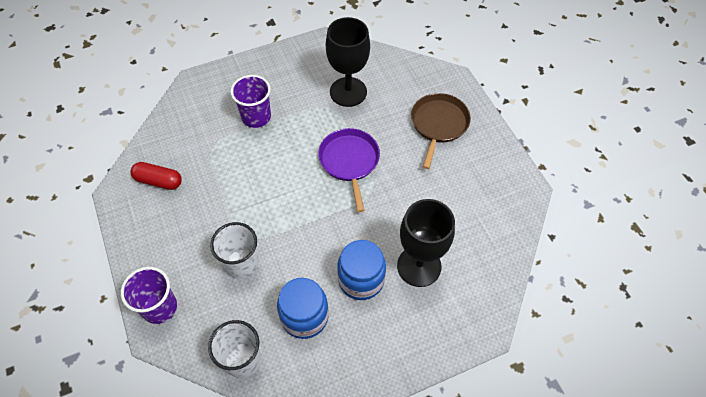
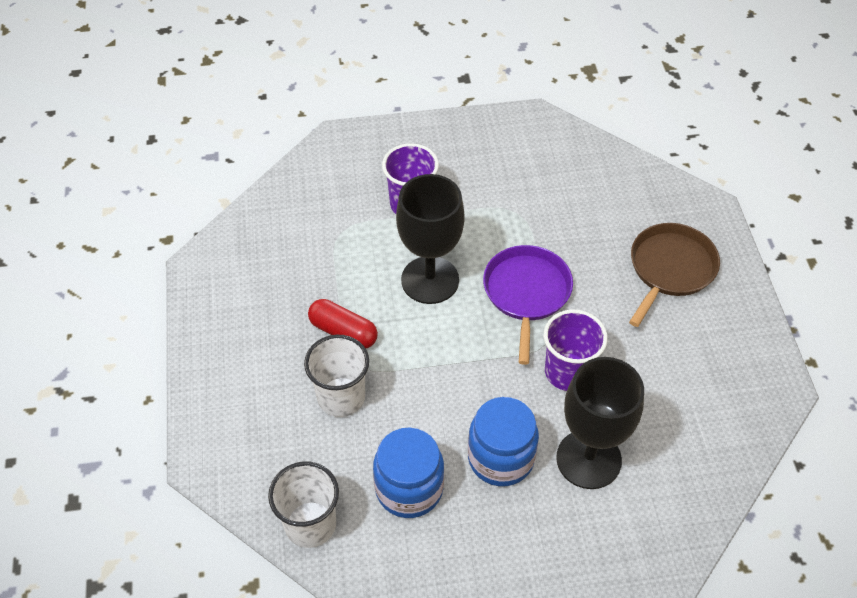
camera: 15 degrees right, 5 degrees down
(159, 181) = (257, 262): red capsule -> red capsule (343, 332)
(159, 307) = (218, 429): purple cup -> purple cup (568, 372)
(348, 92) = (549, 196): black goblet -> black goblet (430, 280)

